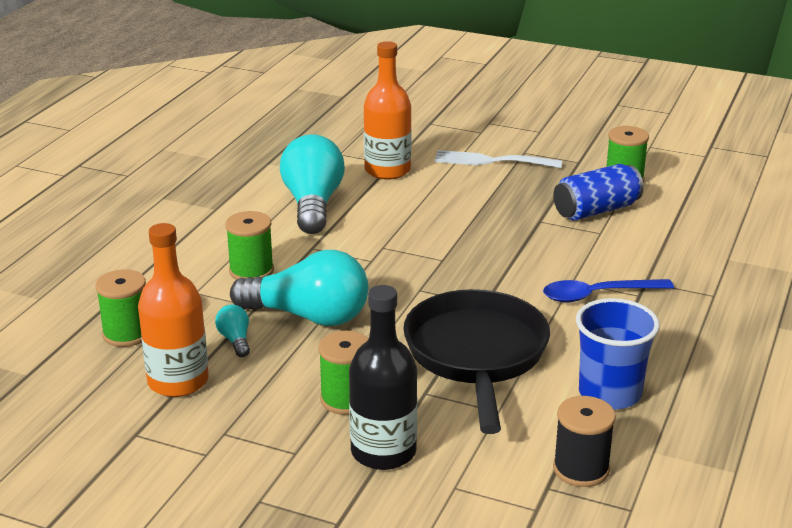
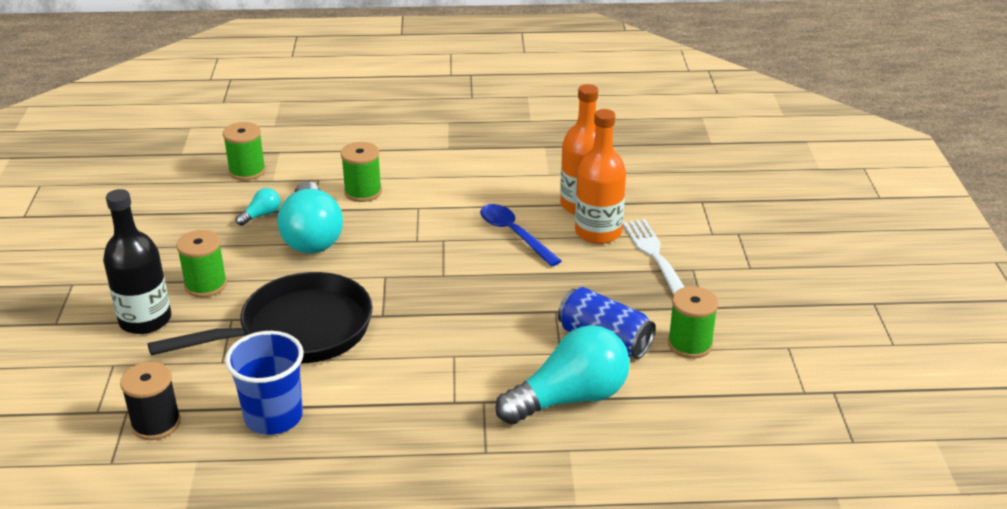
camera: 65 degrees right, 5 degrees up
(178, 381) = (197, 209): orange bottle -> orange bottle (598, 232)
(312, 204) = (489, 187): turquoise light bulb -> turquoise light bulb (569, 398)
(598, 295) = (437, 376): blue spoon -> blue spoon (514, 234)

